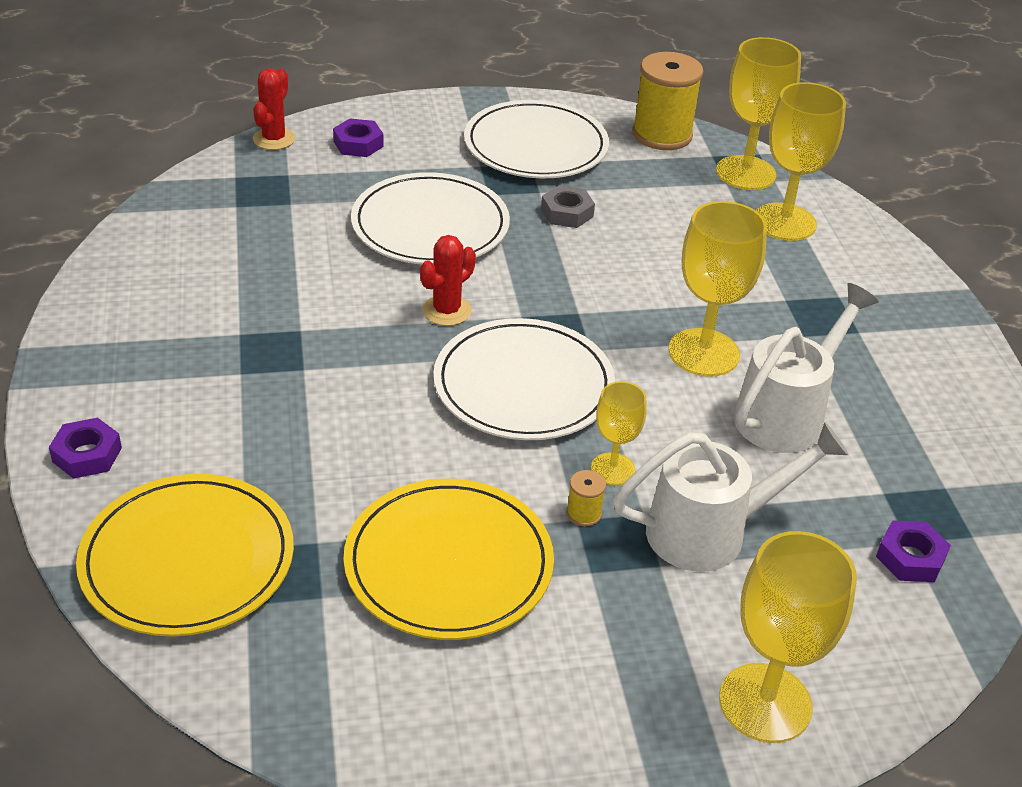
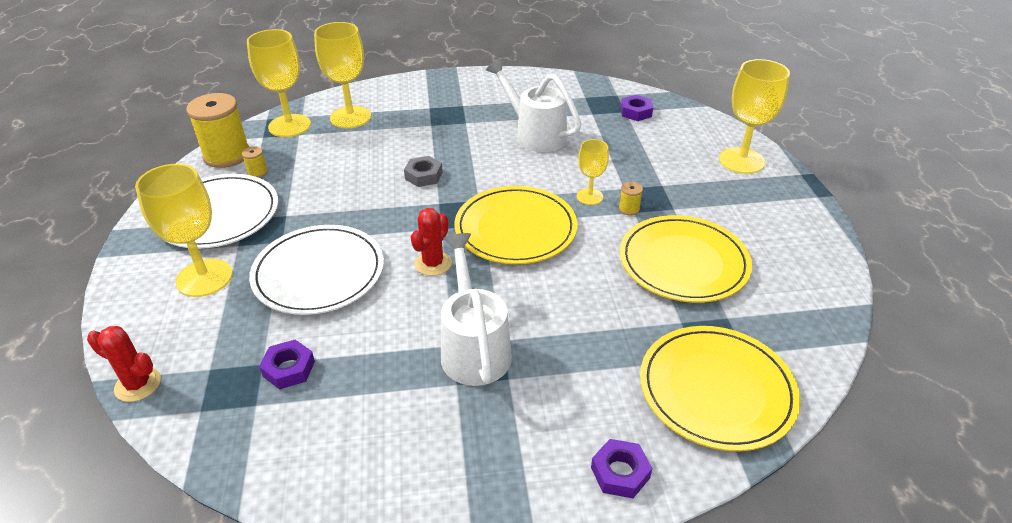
camera: 85 degrees left, 0 degrees up
(358, 144) = (173, 320): purple nut -> purple nut (289, 369)
(446, 311) = (433, 263): red cactus -> red cactus turned 75 degrees clockwise
(523, 385) = (515, 229): white plate -> yellow plate
(567, 213) = (318, 203): grey nut -> grey nut (424, 175)
(627, 161) = (257, 172): none -> yellow spool
(703, 353) = (481, 157): yellow goblet -> yellow goblet (204, 278)
(710, 532) = (633, 167): white watering can -> white watering can (474, 348)

